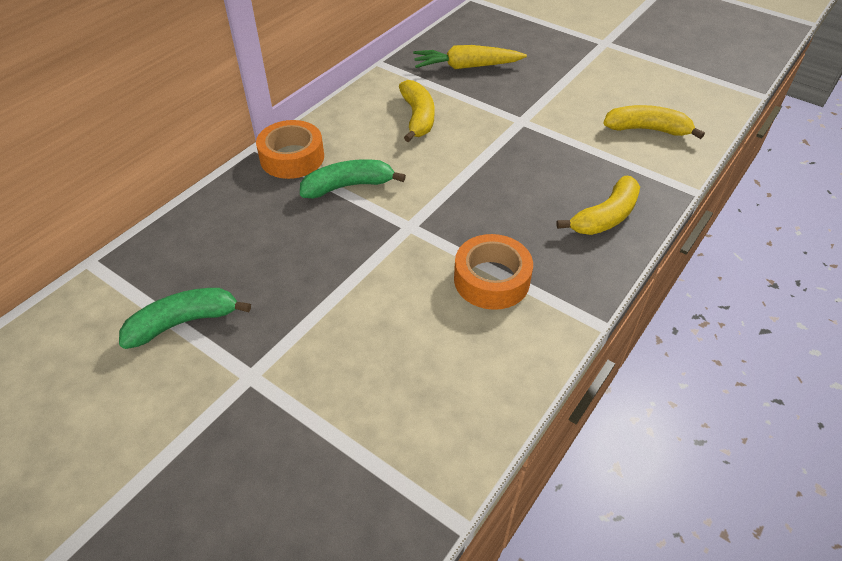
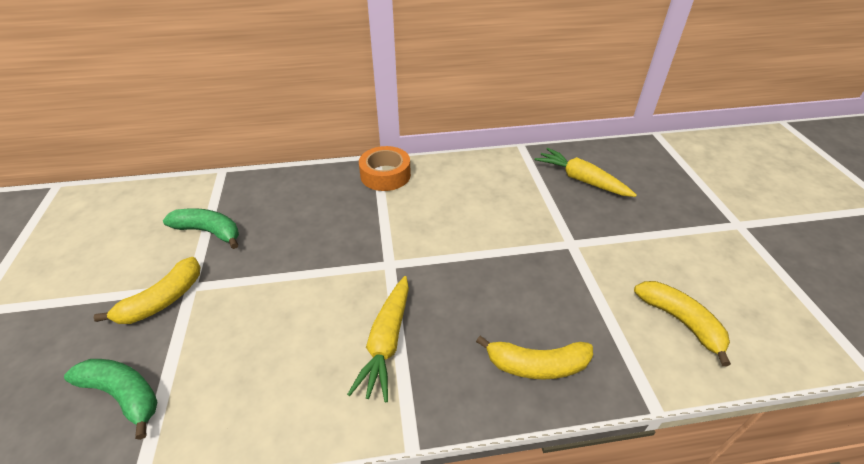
camera: 45 degrees right, 5 degrees down
(348, 186) = (391, 213): green banana -> green banana (123, 395)
(418, 118) = (495, 195): yellow banana -> yellow banana (162, 300)
(491, 280) = (386, 342): orange tape -> yellow carrot

